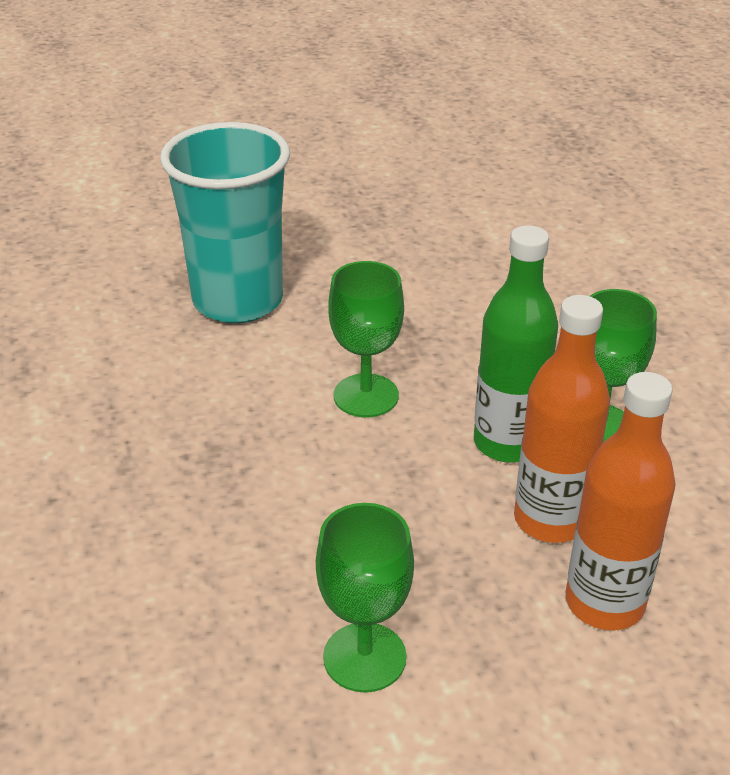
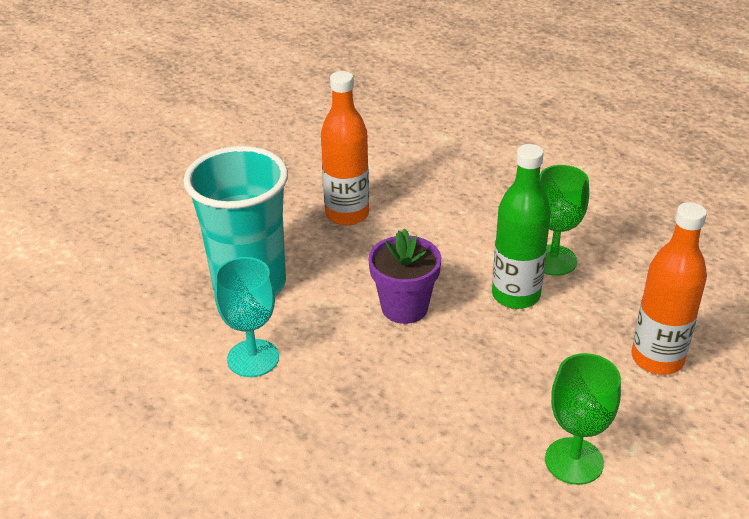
camera: 35 degrees left, 0 degrees up
(161, 371) = (253, 358): none -> turquoise goblet
(366, 396) = (404, 307): green goblet -> purple flower pot
(550, 520) = (584, 328): orange bottle -> orange bottle (347, 214)

